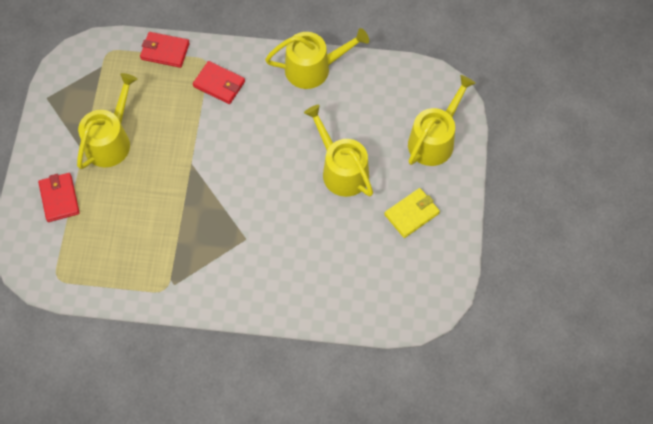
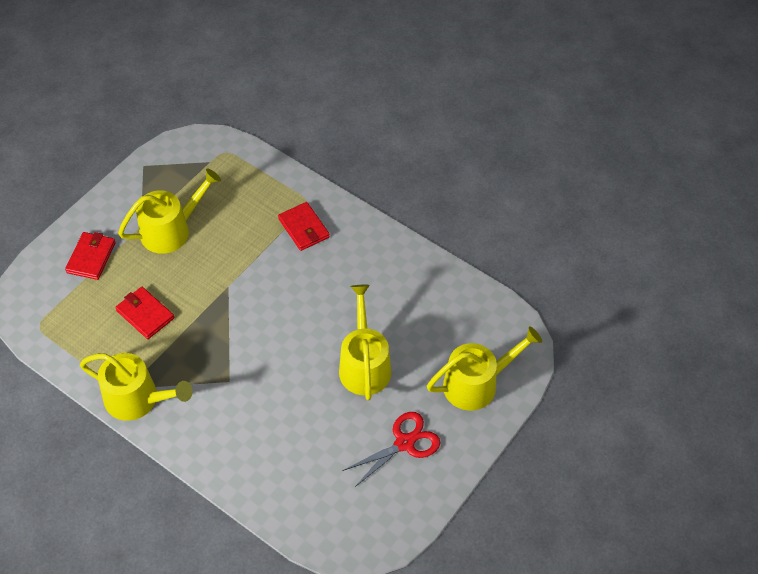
camera: 30 degrees right, 10 degrees down
(165, 51) = (275, 175): red wallet -> red wallet (145, 314)
(313, 68) = (402, 257): yellow watering can -> yellow watering can (137, 399)
(411, 214) = (404, 443): yellow wallet -> red scissors

